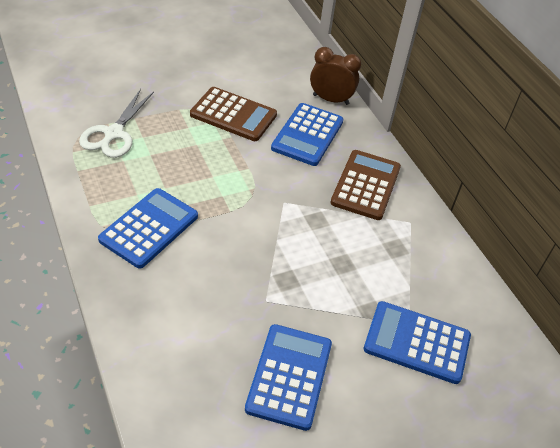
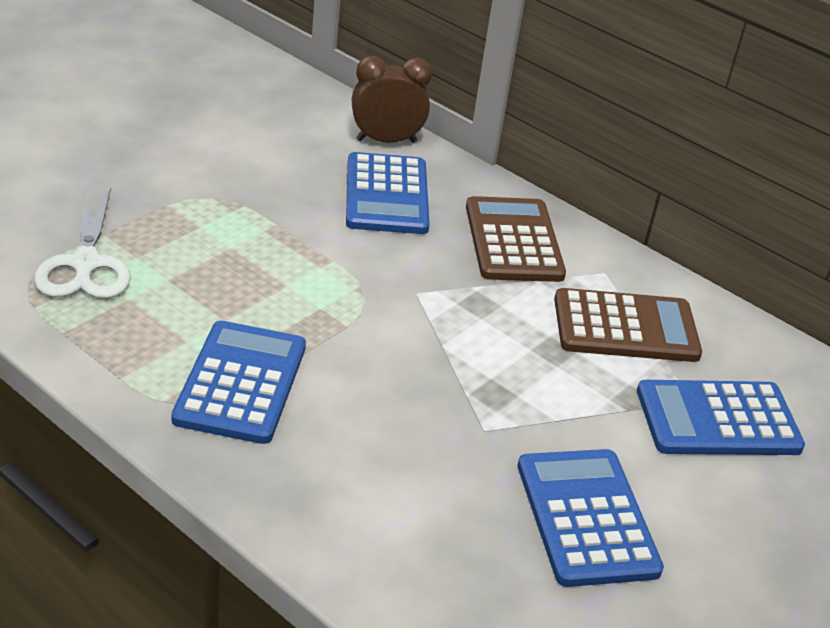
camera: 25 degrees left, 10 degrees down
(233, 115) = (258, 193): brown calculator -> brown calculator (625, 327)

